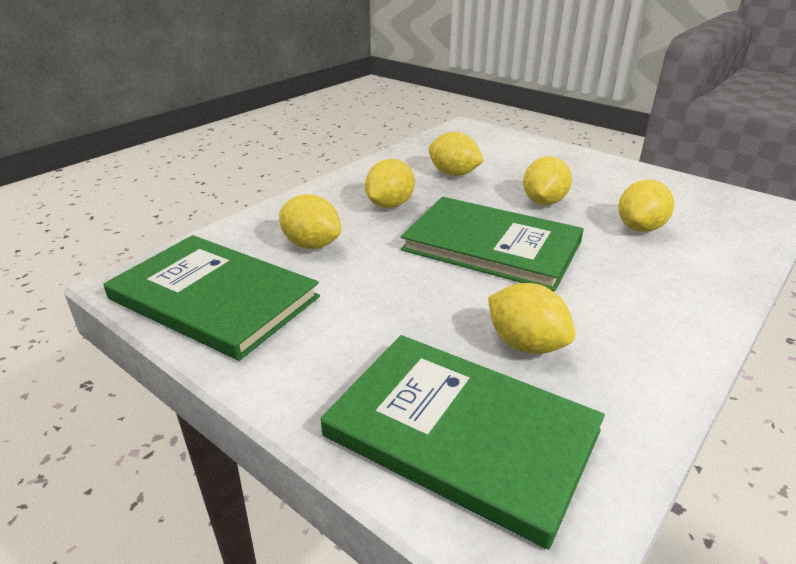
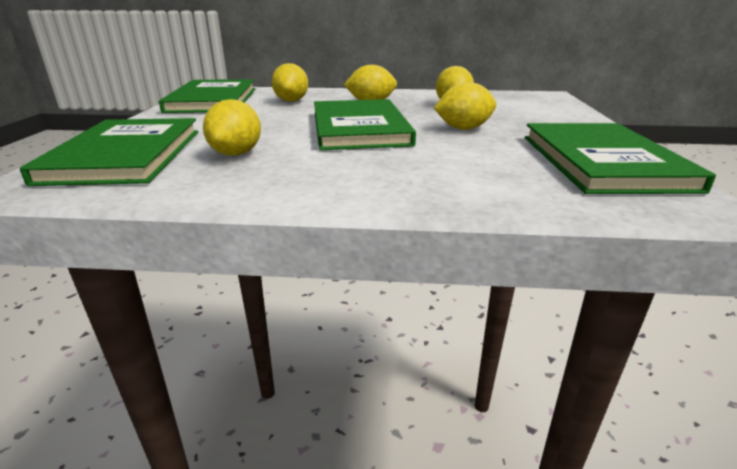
camera: 55 degrees right, 5 degrees down
(640, 228) = (486, 159): yellow lemon -> none
(673, 193) = (602, 161): none -> green book

